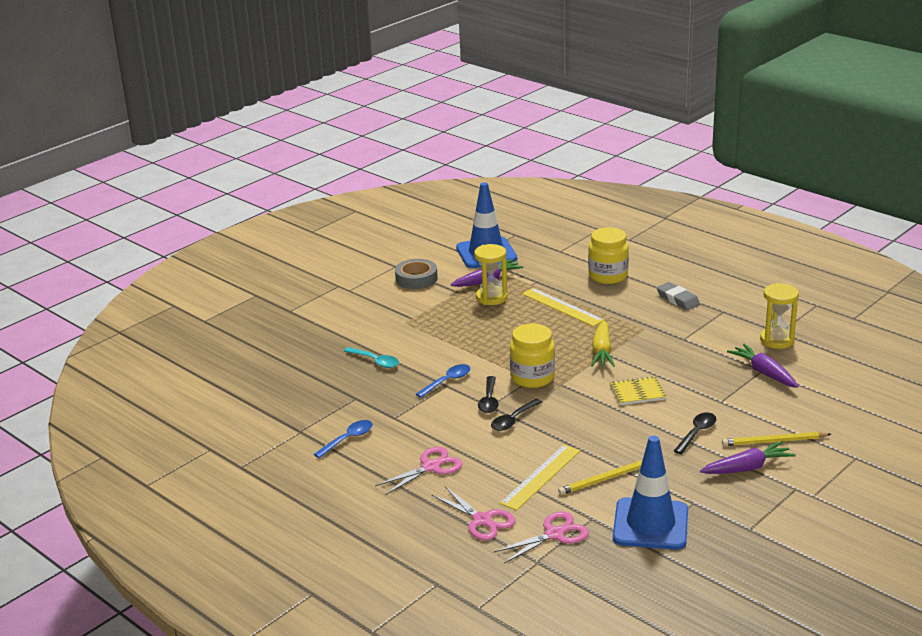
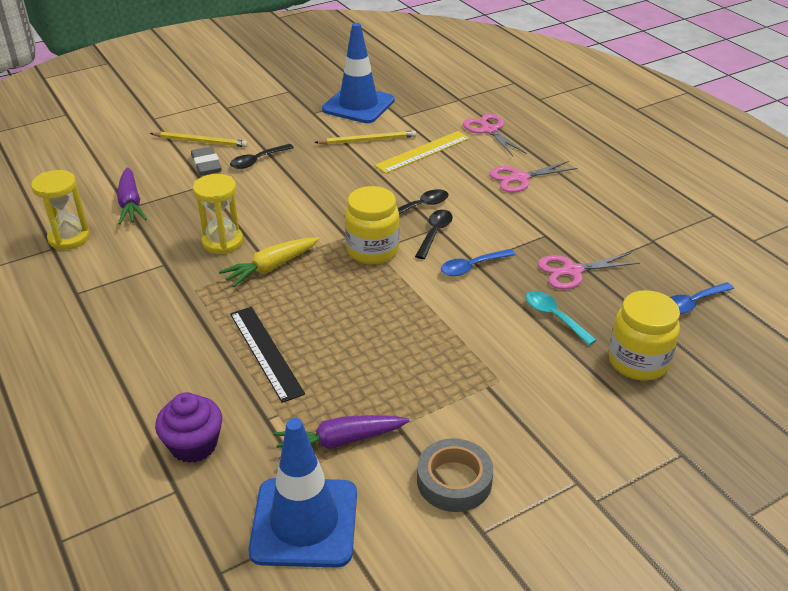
camera: 165 degrees left, 10 degrees up
(348, 439) = (599, 221): blue spoon -> blue spoon (693, 303)
(491, 297) = (353, 399): yellow hourglass -> yellow hourglass (222, 242)
(554, 534) = (436, 112): pink scissors -> pink scissors (572, 271)
(562, 307) = (266, 352): yellow ruler -> black ruler
(567, 265) = (194, 445): none -> purple cupcake
(602, 351) = (271, 267): yellow carrot -> yellow carrot turned 150 degrees counterclockwise
(608, 276) = (154, 400): yellow jar -> yellow jar (638, 362)
(637, 392) = (275, 209): yellow notebook -> none
(678, 299) = (107, 327): grey eraser -> grey eraser (206, 165)
(747, 468) = (246, 127): purple carrot -> none

